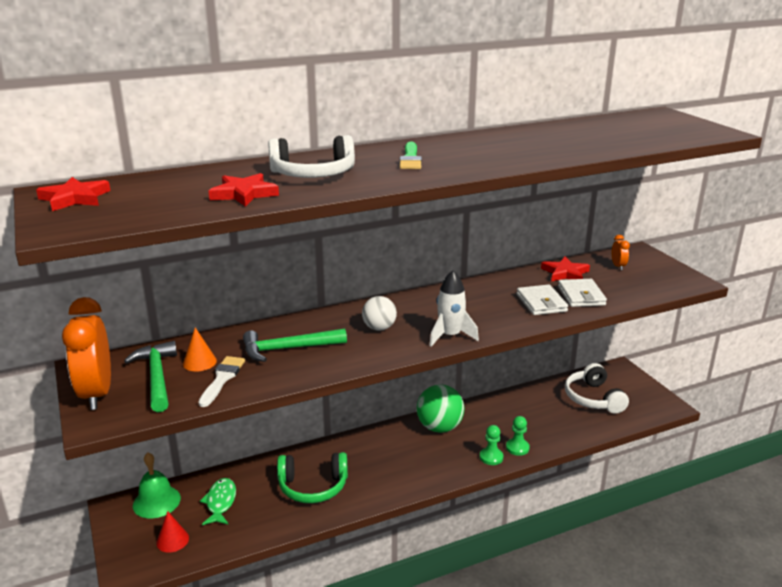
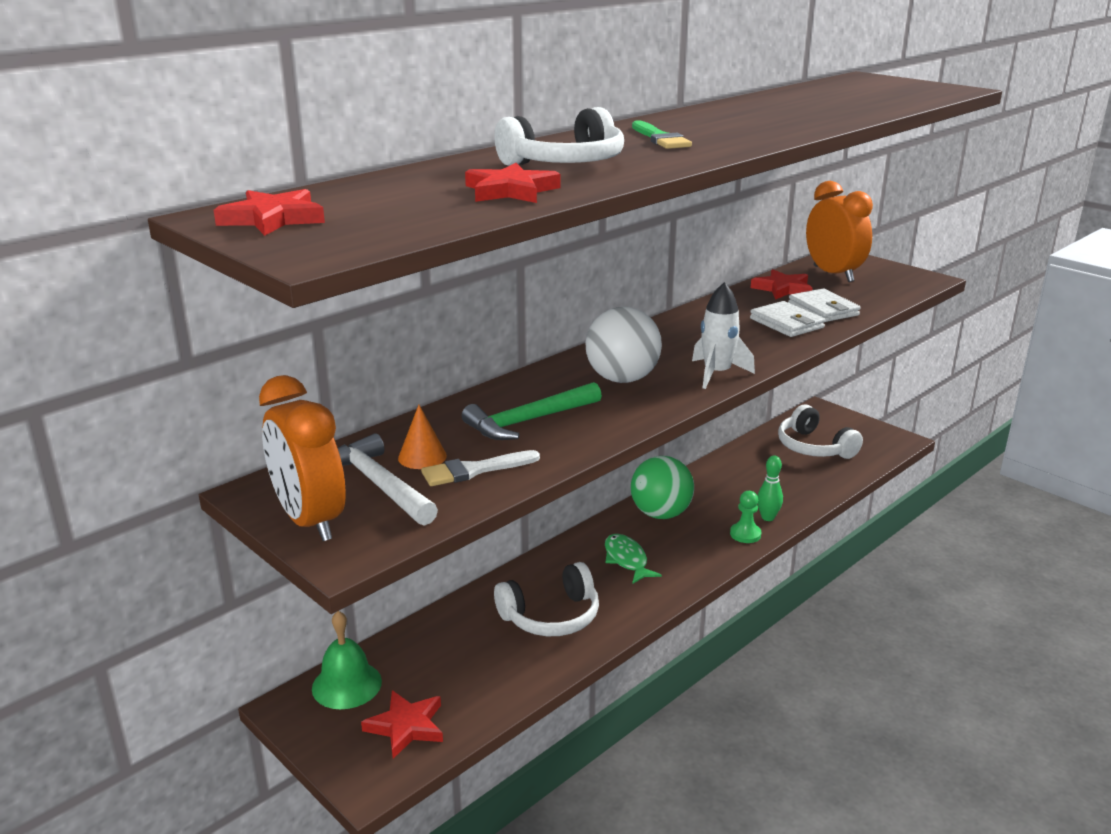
camera: 20 degrees left, 0 degrees up
(156, 377) = (378, 485): green hammer -> white hammer
(172, 540) = (406, 726): red cone -> red star
(220, 502) = (440, 664): green fish -> green fish (627, 560)
(222, 379) = (474, 470): white brush -> white brush turned 105 degrees counterclockwise
(313, 486) = (551, 616): green headphones -> white headphones
(379, 328) = (622, 379): white ball -> white ball, size x1.61
(517, 448) = (767, 517): green pawn -> green bowling pin
(618, 266) = (833, 274): orange clock -> orange clock, size x2.29

